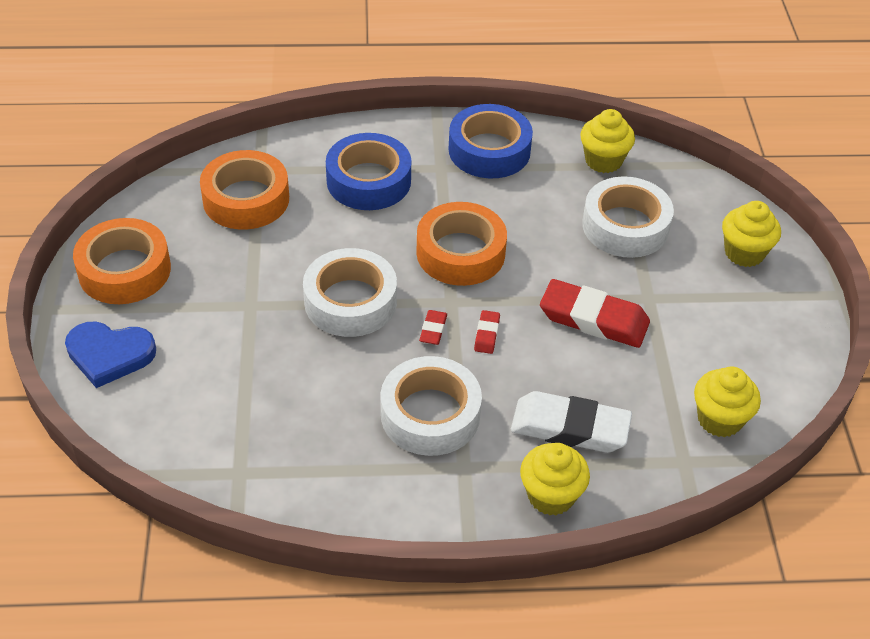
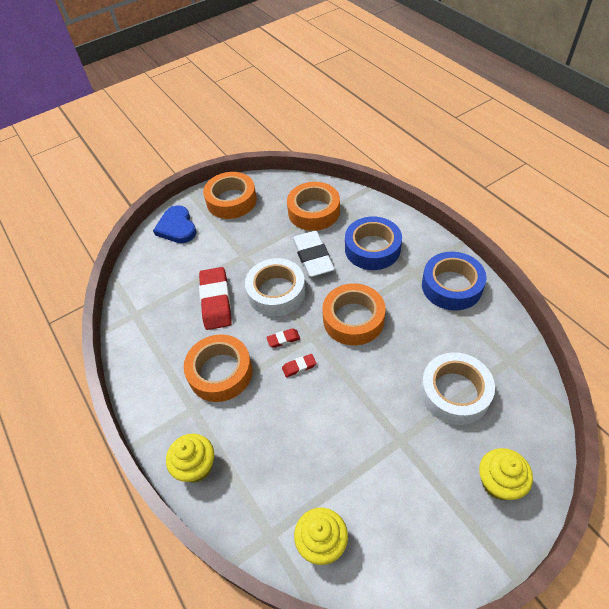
camera: 65 degrees right, 5 degrees up
(430, 414) = (220, 372): white tape -> orange tape
(570, 427) = (255, 450): white eraser -> white eraser (313, 257)
(593, 319) = (355, 417): red eraser -> red eraser (216, 301)
(603, 161) = (504, 348): yellow cupcake -> none

